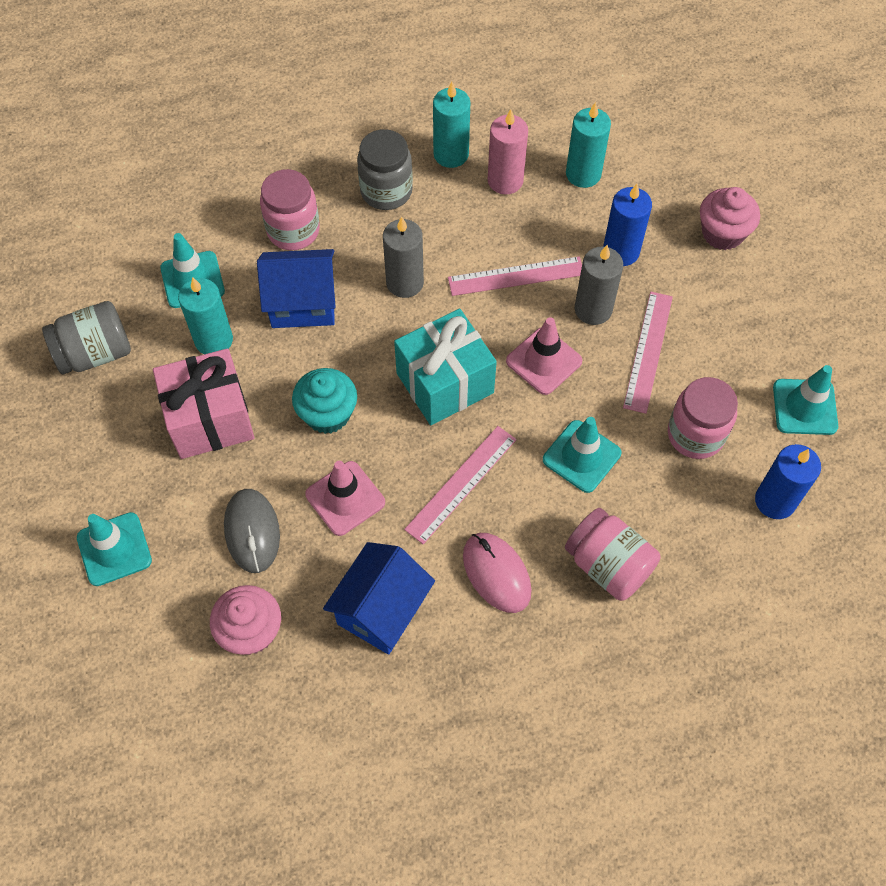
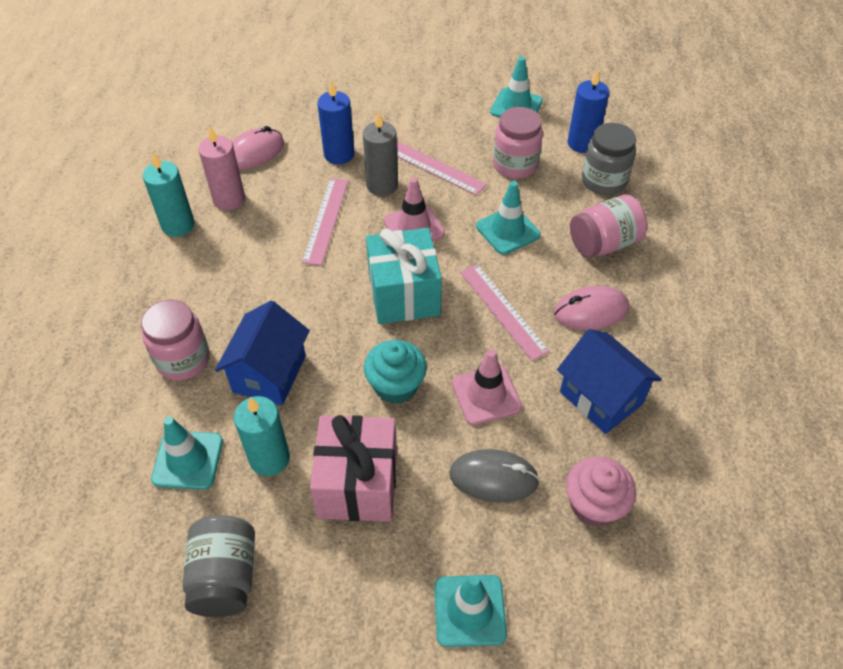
camera: 70 degrees left, 10 degrees down
(386, 191) = (186, 279): grey jar -> grey jar (603, 181)
(405, 283) = (290, 293): grey candle -> none
(583, 174) = (254, 153): turquoise candle -> pink mouse
(722, 233) = (355, 99): pink cupcake -> none

